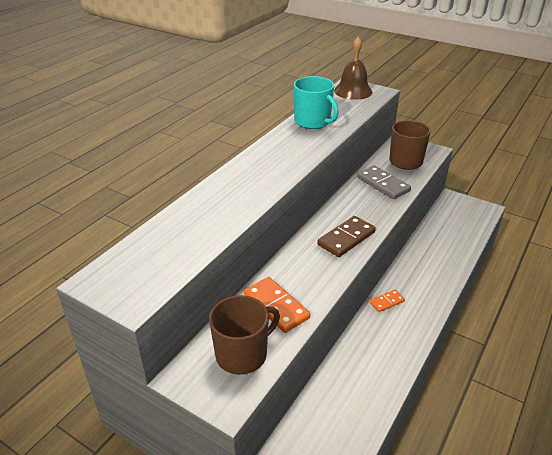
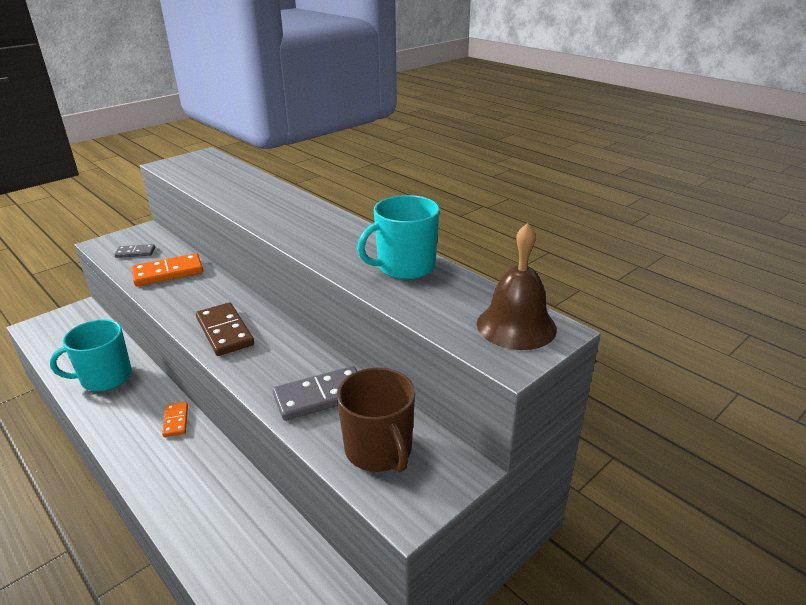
camera: 105 degrees right, 5 degrees down
(242, 354) = (135, 252): brown mug -> grey domino
(367, 372) = (105, 377): none -> turquoise mug

